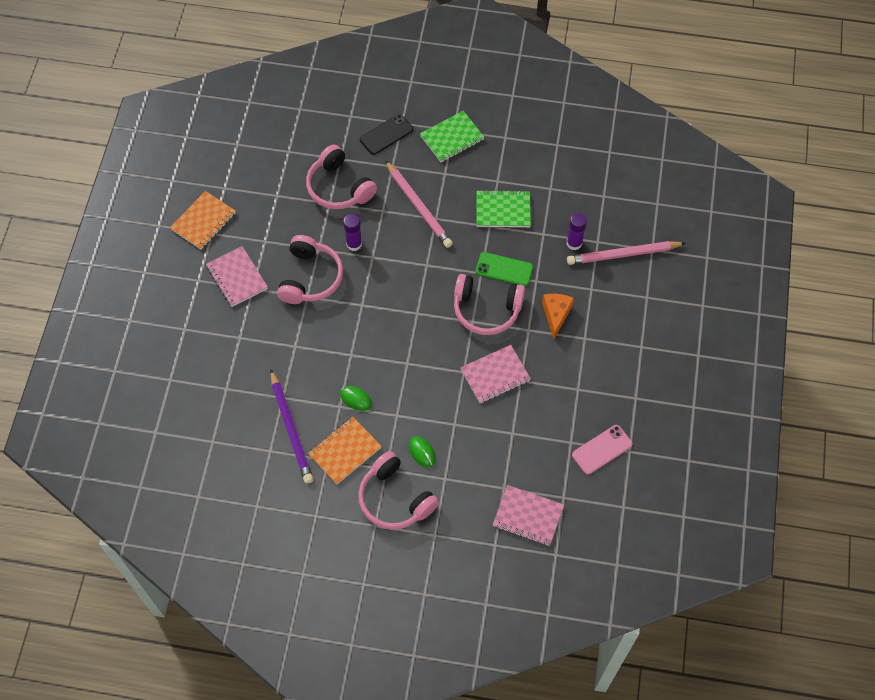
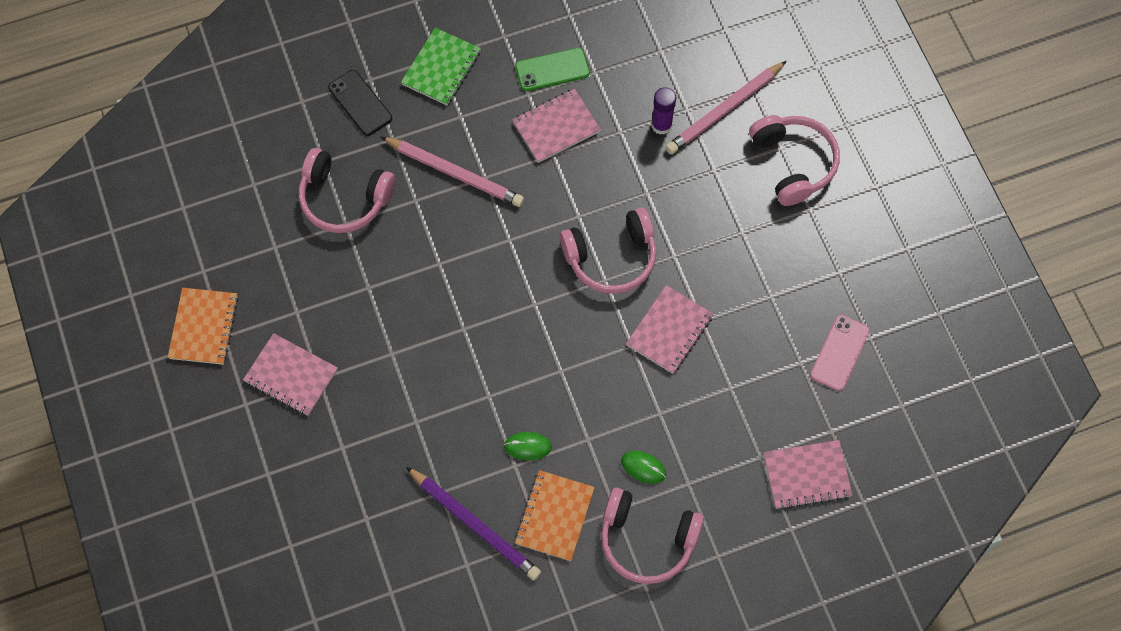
camera: 30 degrees left, 5 degrees up
(310, 278) = (380, 328): pink headphones -> pink headphones (793, 163)
(354, 244) = (407, 259): purple glue stick -> none
(386, 134) = (360, 103): black phone -> black phone turned 60 degrees counterclockwise
(503, 210) = (556, 127): green notebook -> pink notebook
(504, 269) = (601, 198): green phone -> green phone (552, 70)
(556, 315) = (693, 222): orange cheese -> none

